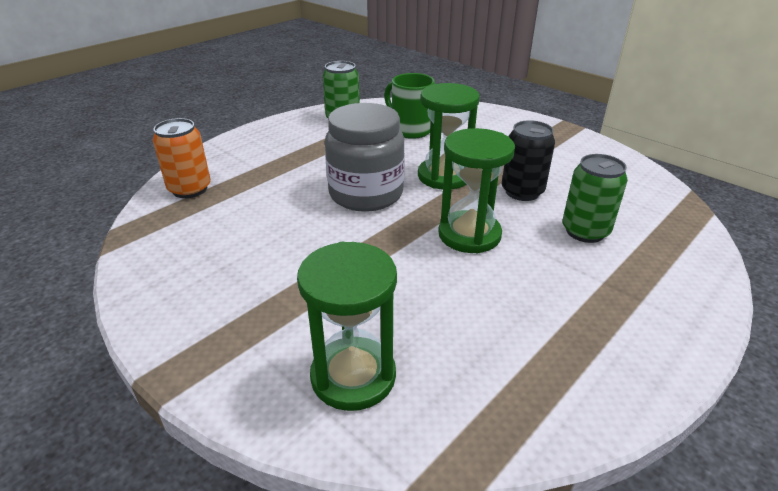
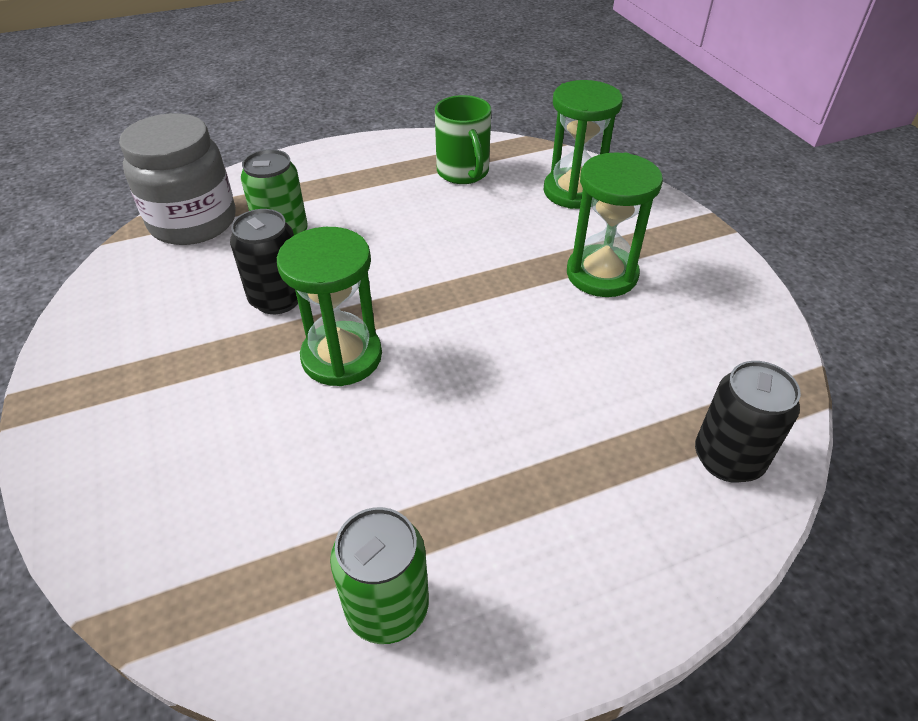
camera: 155 degrees left, 10 degrees up
(190, 189) = (728, 459): orange can -> black can
(366, 194) = (468, 359): grey jar -> grey jar (193, 222)
(410, 130) = (286, 502): green mug -> green mug (463, 173)
(469, 235) = (396, 265): green hourglass -> green hourglass (602, 274)

